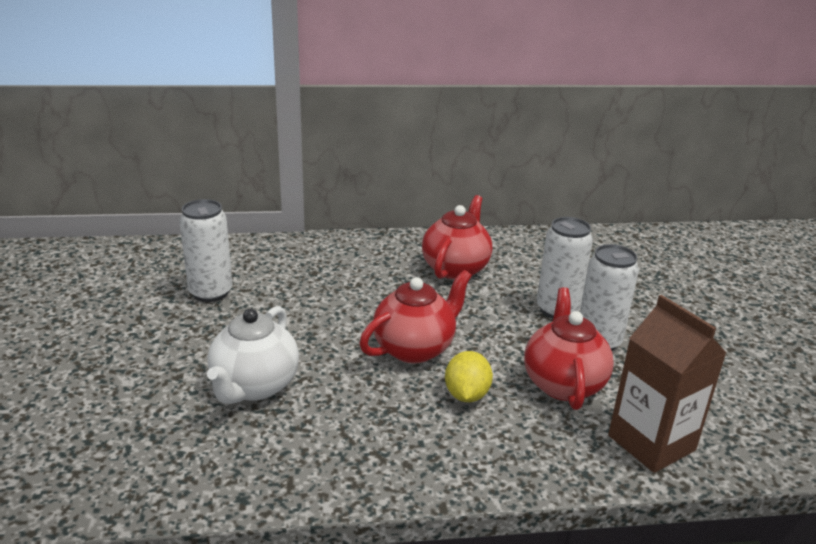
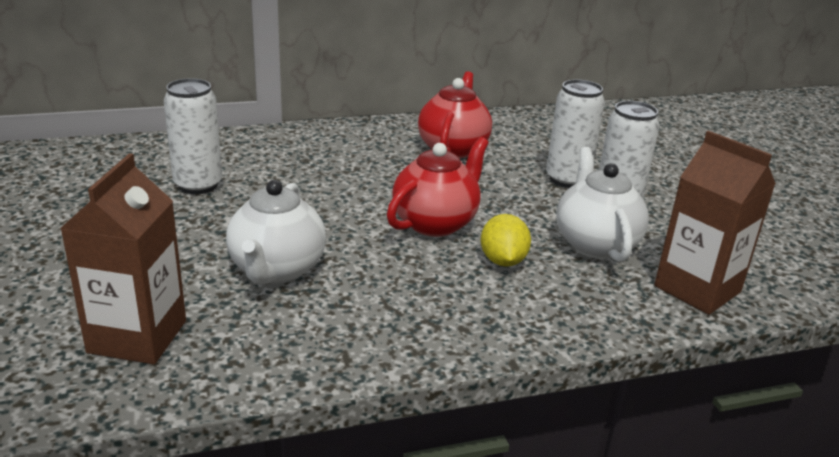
camera: 10 degrees left, 0 degrees up
(114, 444) = (137, 336): none -> brown carton
(563, 384) = (595, 244): red teapot -> white teapot

